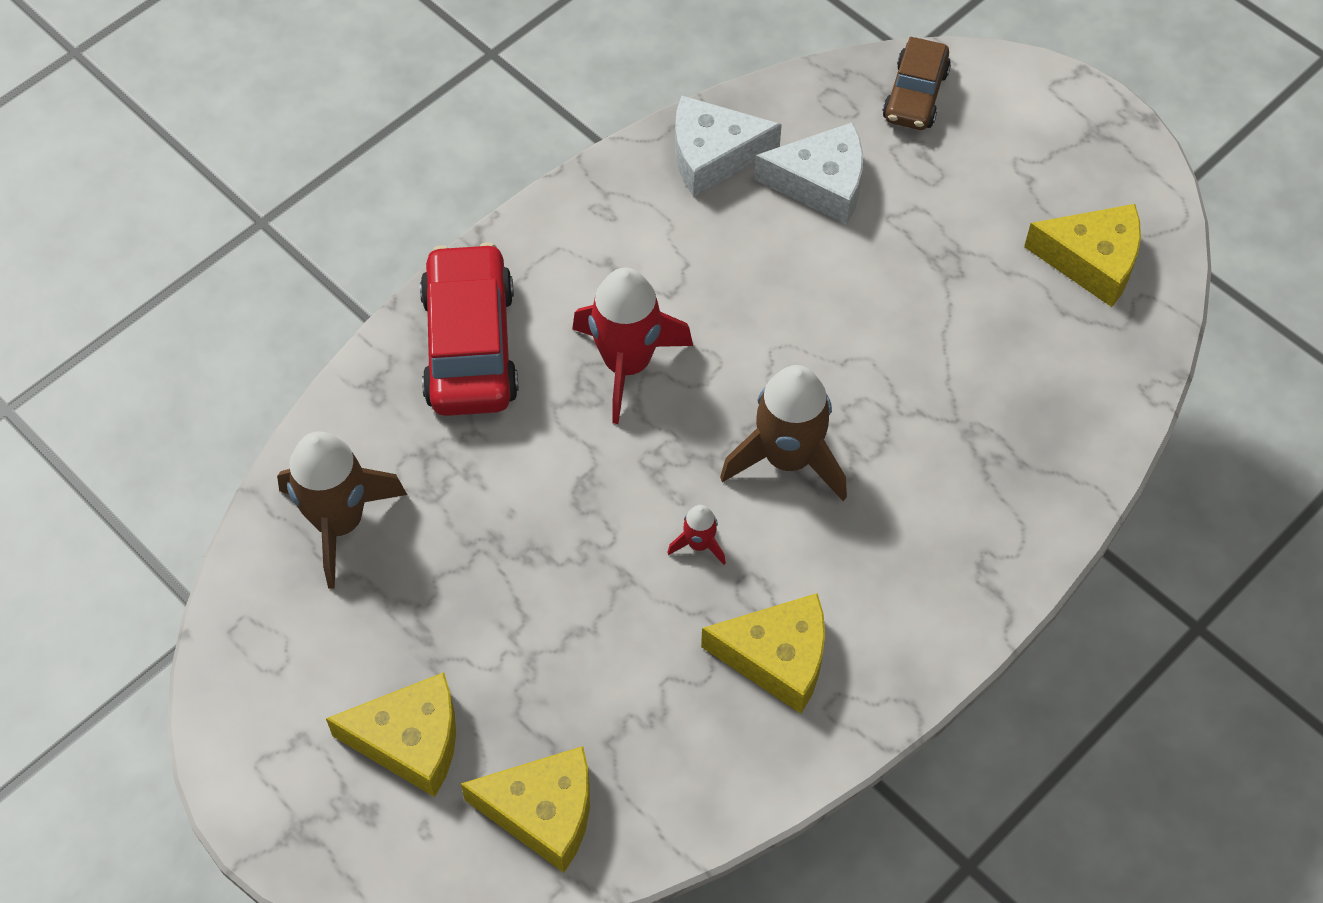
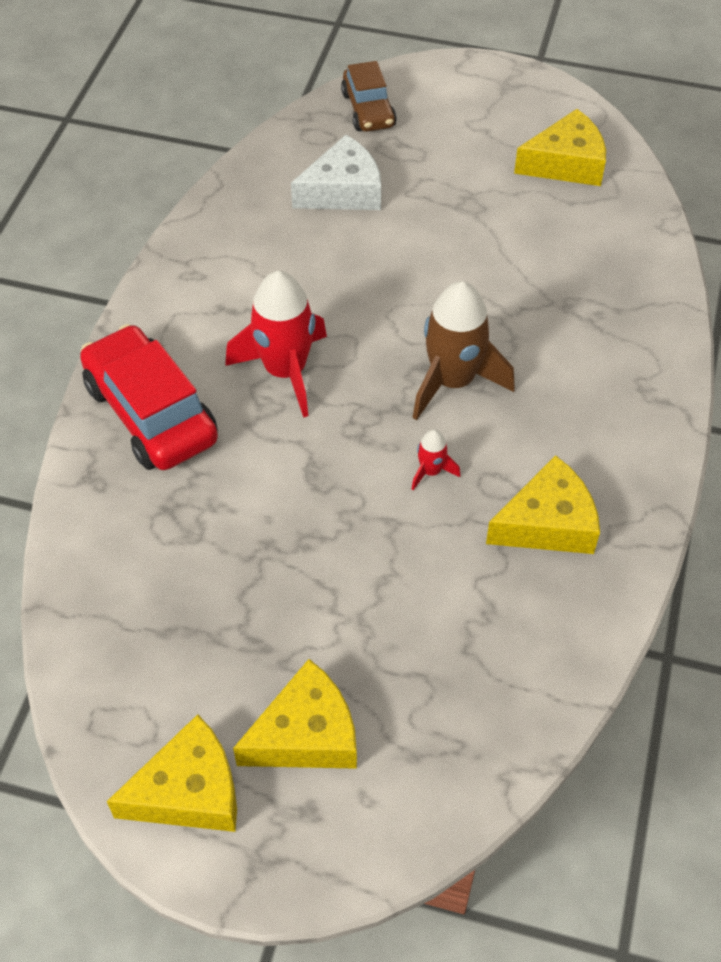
camera: 30 degrees left, 5 degrees down
(339, 522) = (130, 594): brown rocket -> none
(543, 812) = (453, 731): yellow cheese -> yellow cheese (189, 791)
(713, 156) = (250, 205): white cheese -> none

